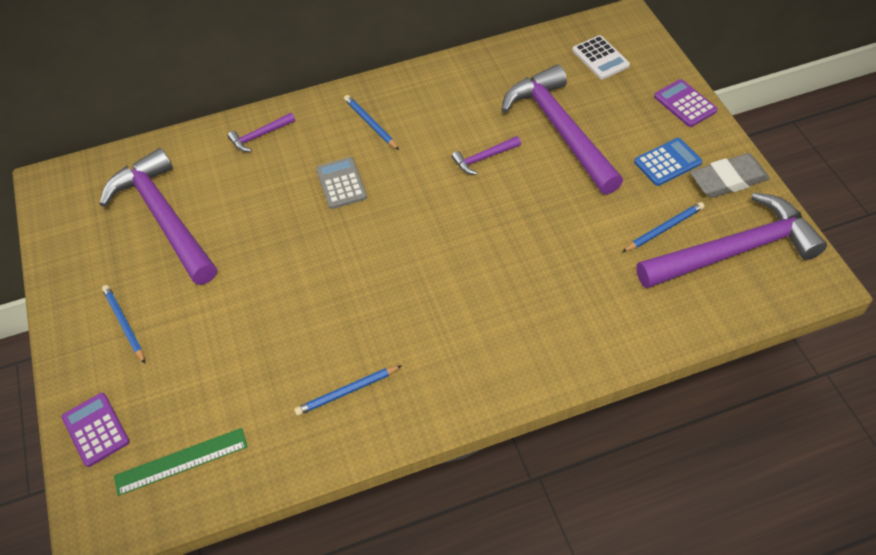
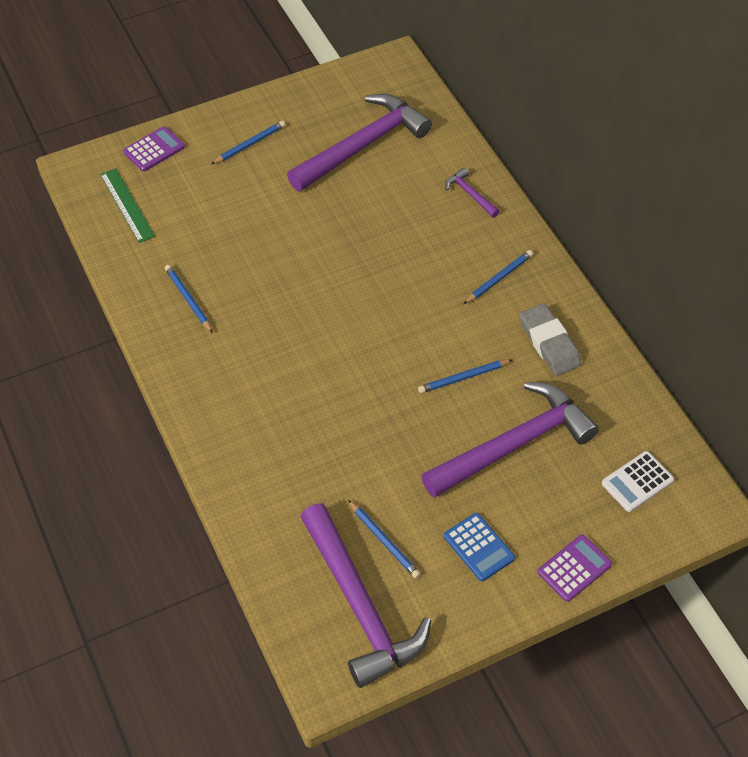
camera: 80 degrees right, 0 degrees up
(341, 183) = (416, 265): grey calculator -> none
(484, 158) = (463, 377): purple hammer -> blue pencil
(728, 180) = (460, 606): grey eraser -> grey eraser (549, 343)

